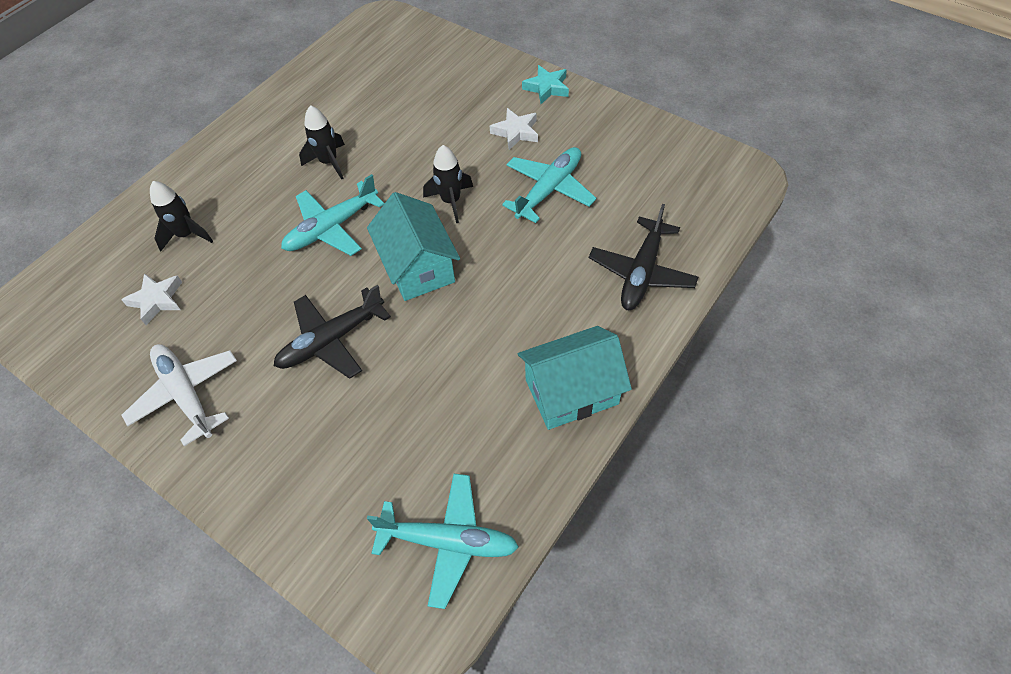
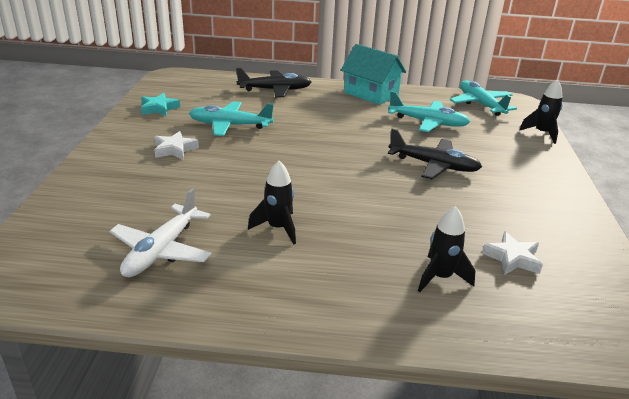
camera: 125 degrees left, 25 degrees down
(186, 394) = (543, 205): white plane -> white plane (162, 250)
(332, 228) = (348, 199): turquoise plane -> turquoise plane (428, 122)
(418, 267) = (343, 153): turquoise house -> none
(451, 201) = (272, 157): black rocket -> black rocket (542, 133)
(547, 88) = (108, 148): turquoise star -> turquoise star (159, 108)

